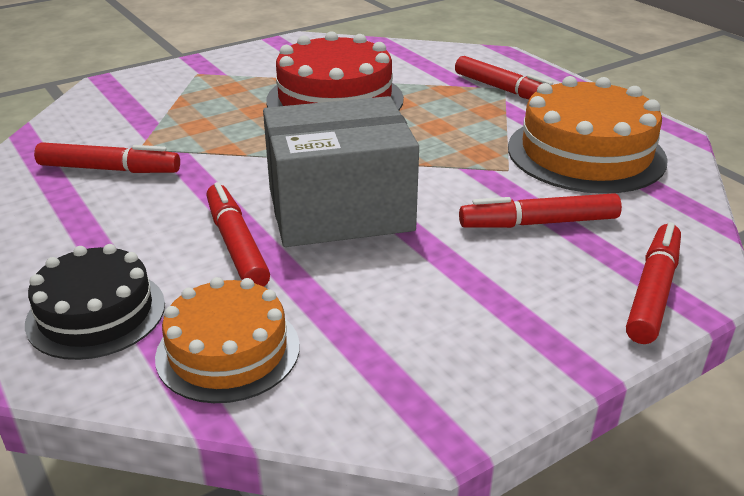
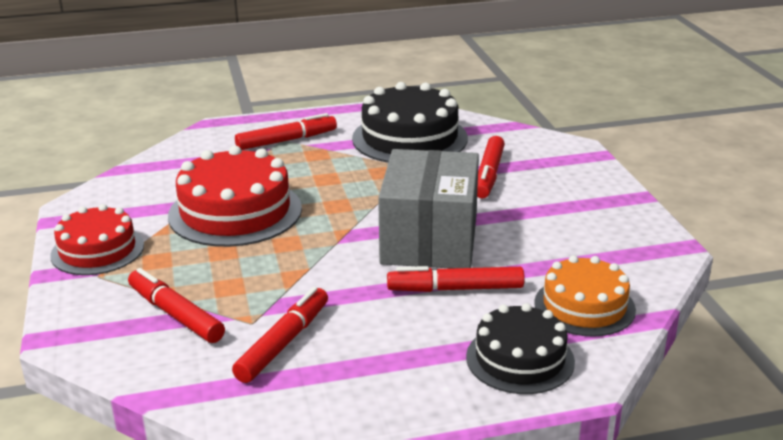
camera: 70 degrees left, 5 degrees down
(236, 64) = (97, 250): none -> red cake
(586, 153) = (410, 138): orange cake -> black cake
(653, 291) = (576, 161): red marker -> red marker (175, 314)

